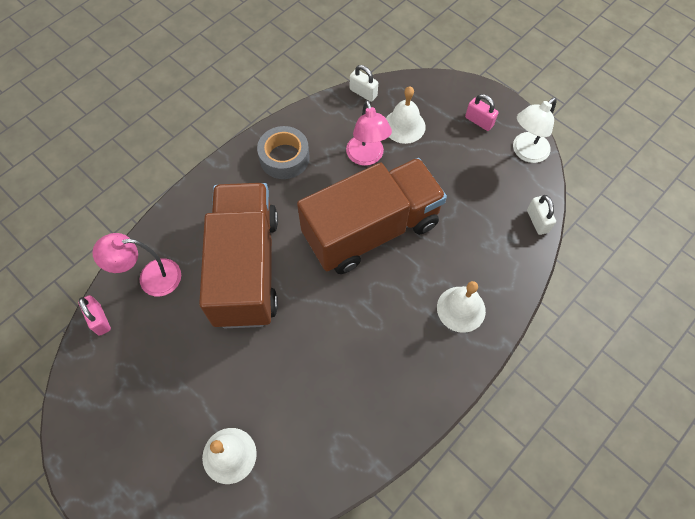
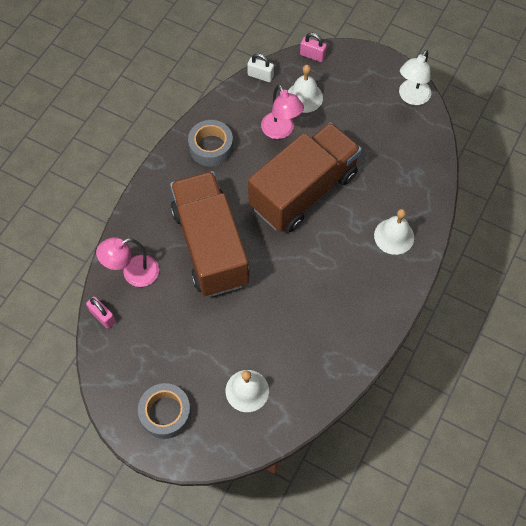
camera: 15 degrees left, 0 degrees up
(126, 457) = (165, 413): none -> grey tape
(479, 121) = (366, 79): pink padlock -> pink padlock (312, 55)
(537, 221) = (435, 152): white padlock -> none

